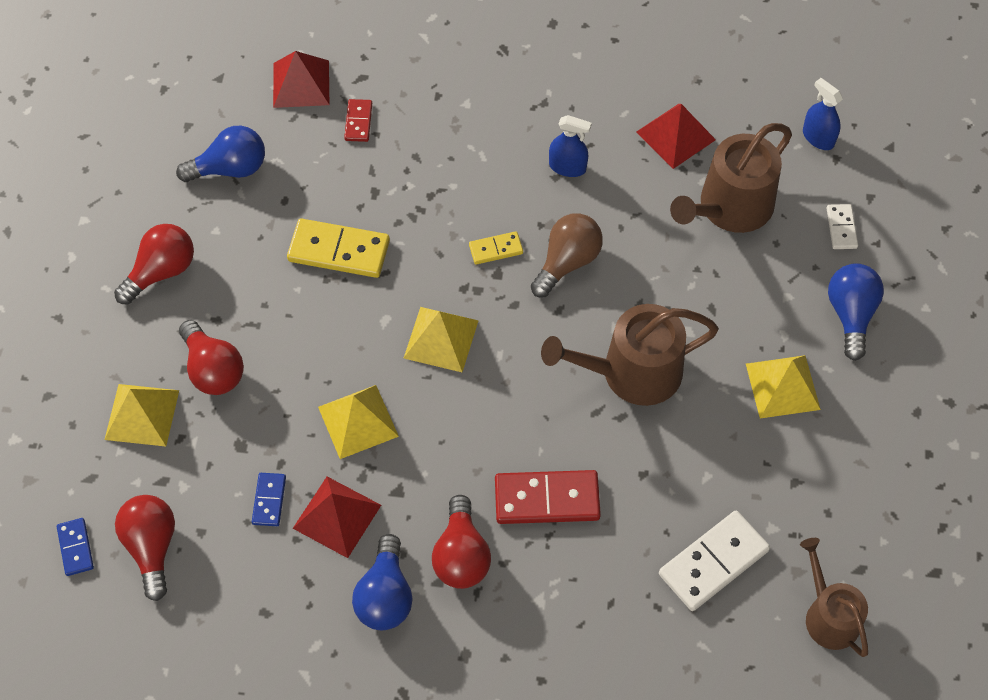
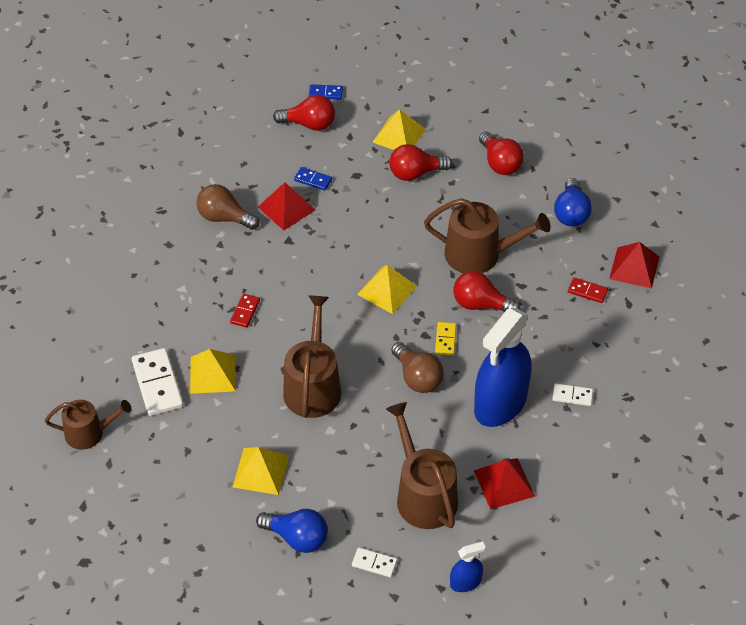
camera: 110 degrees right, 10 degrees down
(339, 251) = (480, 254): yellow domino -> brown watering can
(358, 421) = (346, 233): yellow pyramid -> yellow pyramid (212, 374)
(385, 596) = (224, 218): blue light bulb -> brown light bulb
(461, 555) = (230, 259): red light bulb -> red light bulb (480, 304)
(525, 101) = (572, 396): none -> white domino
(547, 499) = (245, 311): red domino -> red domino, size x0.53
(567, 167) = (500, 403): blue spray bottle -> blue spray bottle, size x2.25

